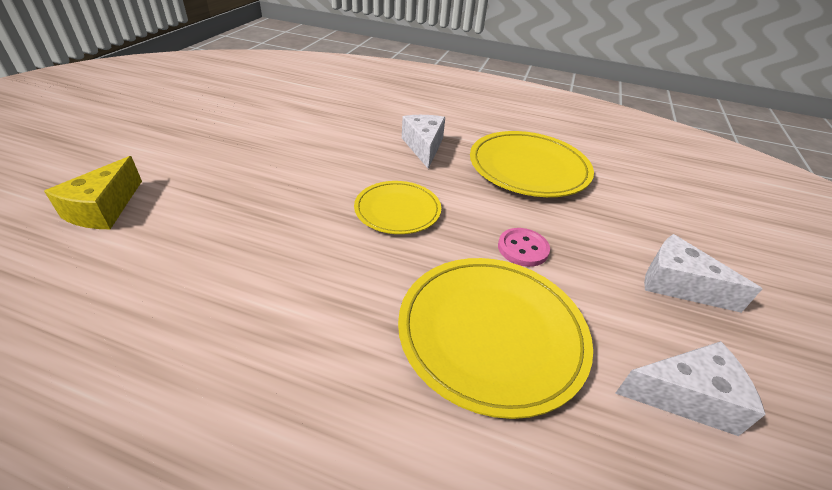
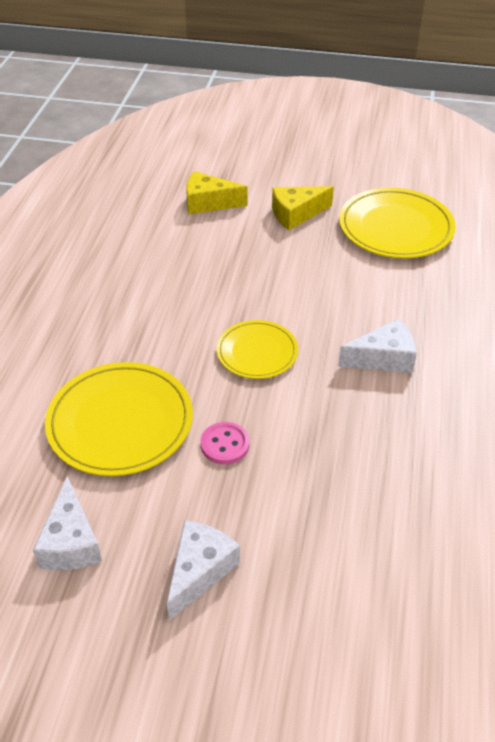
camera: 85 degrees right, 5 degrees up
(191, 153) = (296, 214): none -> yellow cheese
(528, 168) = (380, 455): yellow plate -> yellow plate (395, 227)

